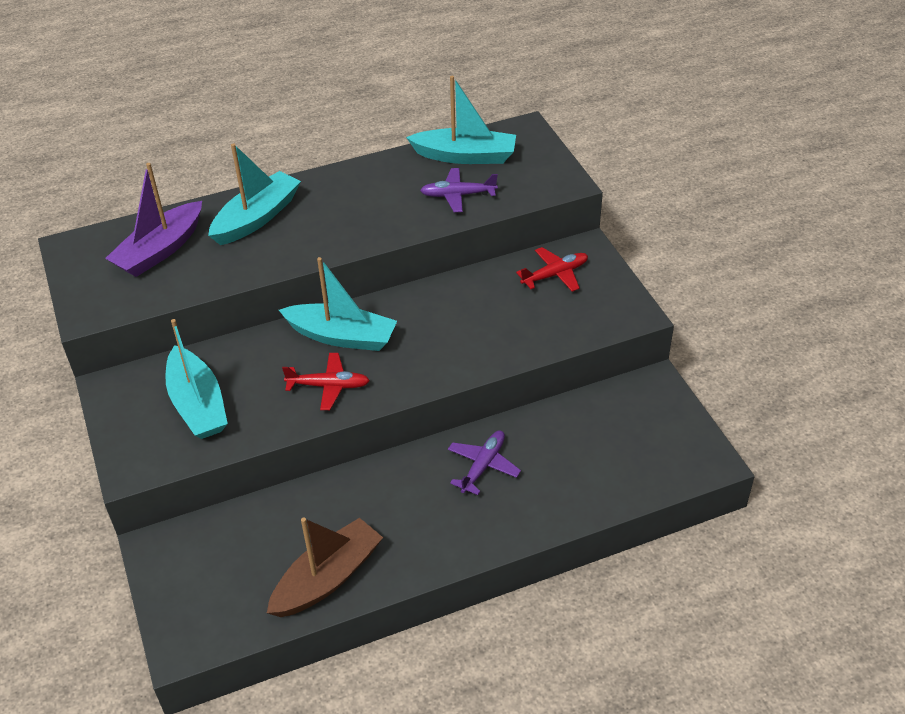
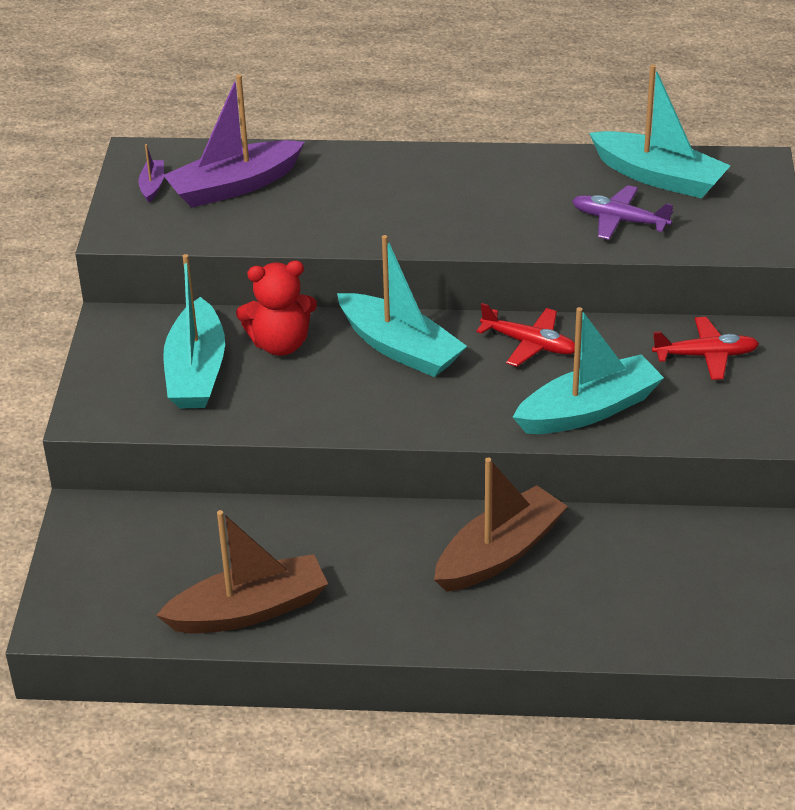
camera: 25 degrees right, 5 degrees down
(94, 268) = (152, 186): none -> purple boat
(250, 362) = (280, 344): none -> red teddy bear
(257, 218) = (363, 181): turquoise boat -> turquoise boat (588, 410)
(328, 386) = (352, 397): red plane -> red plane (529, 344)
(483, 466) = (499, 553): purple plane -> brown boat

